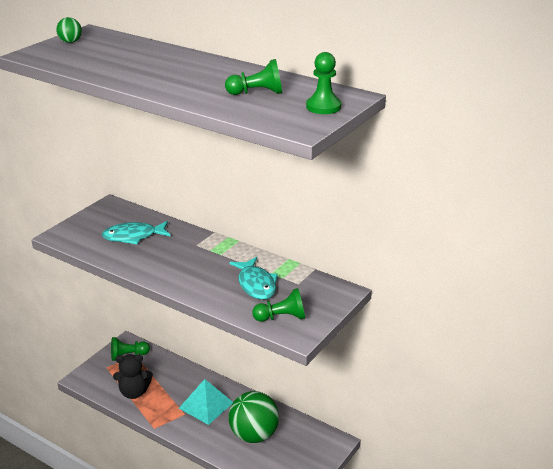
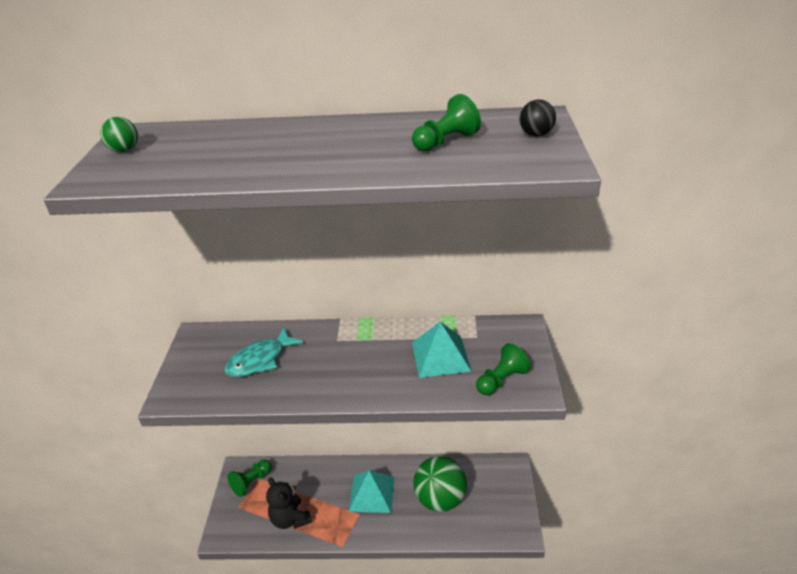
camera: 30 degrees left, 5 degrees up
(134, 392) = (290, 519): black teddy bear -> black teddy bear turned 90 degrees clockwise
(256, 284) = (440, 356): turquoise fish -> turquoise pyramid
(323, 107) = (536, 135): green pawn -> black ball

